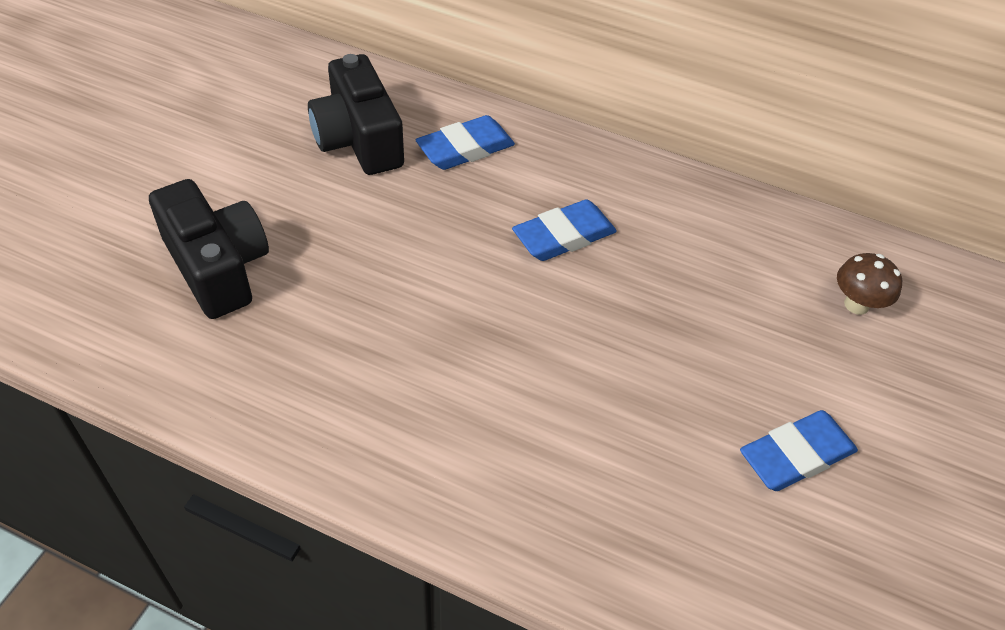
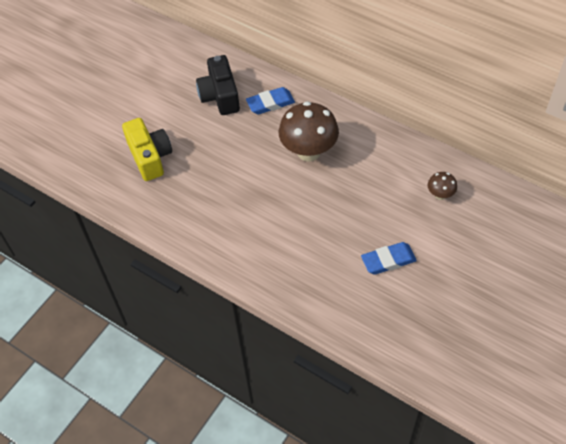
camera: 15 degrees right, 5 degrees up
(218, 267) = (150, 157): black camera -> yellow camera
(564, 236) = (308, 152): blue eraser -> brown mushroom

